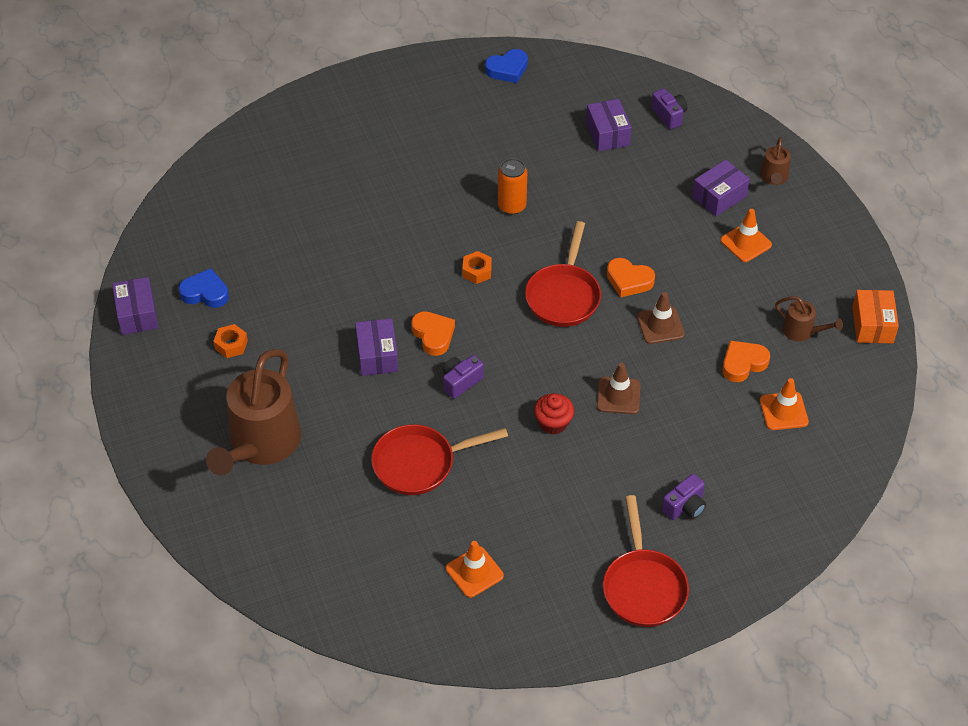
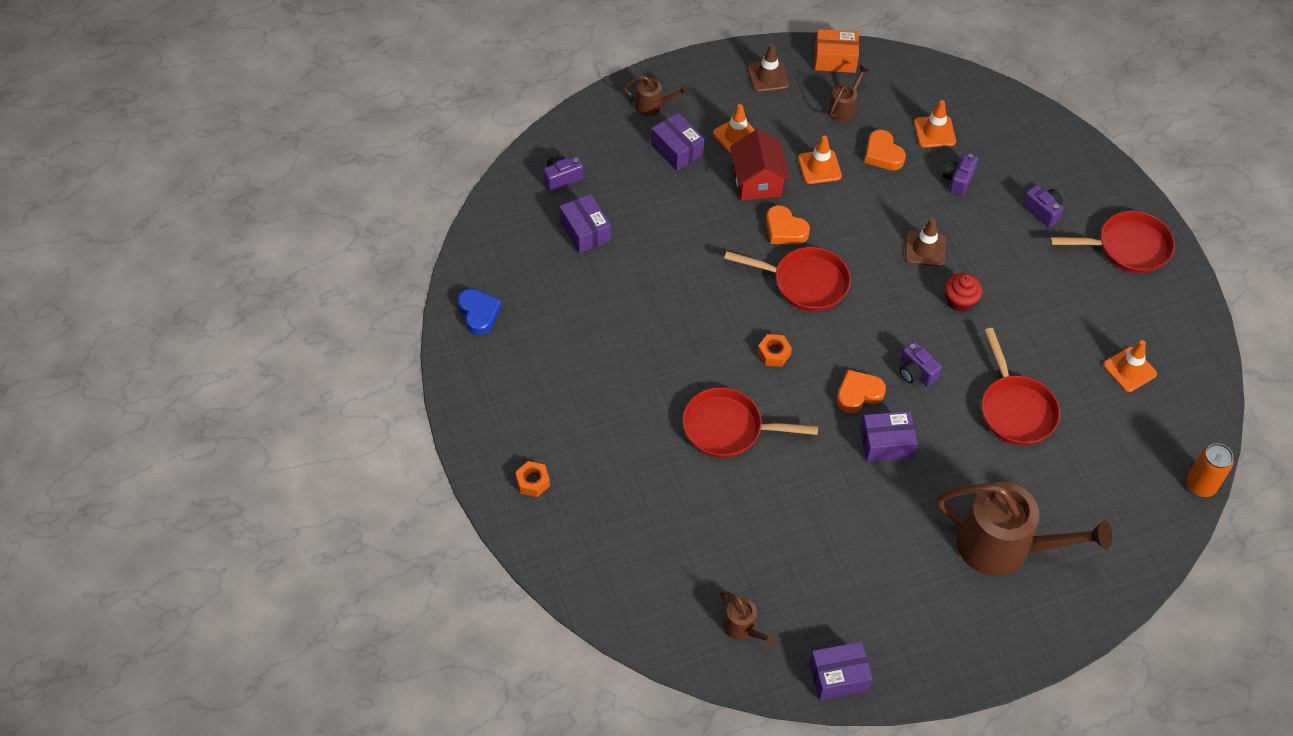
camera: 90 degrees left, 5 degrees up
(188, 250) = (743, 628): none -> brown watering can
(205, 293) = (806, 608): blue heart -> none
(231, 345) = (878, 579): orange nut -> orange nut (532, 482)
(392, 238) = (728, 428): none -> red pan
(512, 206) = (684, 319): orange can -> orange can (1201, 485)
(607, 134) = (585, 231): purple box -> purple box turned 75 degrees clockwise
(629, 280) = (785, 230): orange heart -> orange heart turned 105 degrees clockwise
(660, 325) = (840, 210): brown traffic cone -> brown traffic cone (768, 77)
(688, 259) = (757, 181): none -> red house
(715, 309) = (819, 167): none -> orange traffic cone
(717, 429) = (958, 180): none -> purple camera

